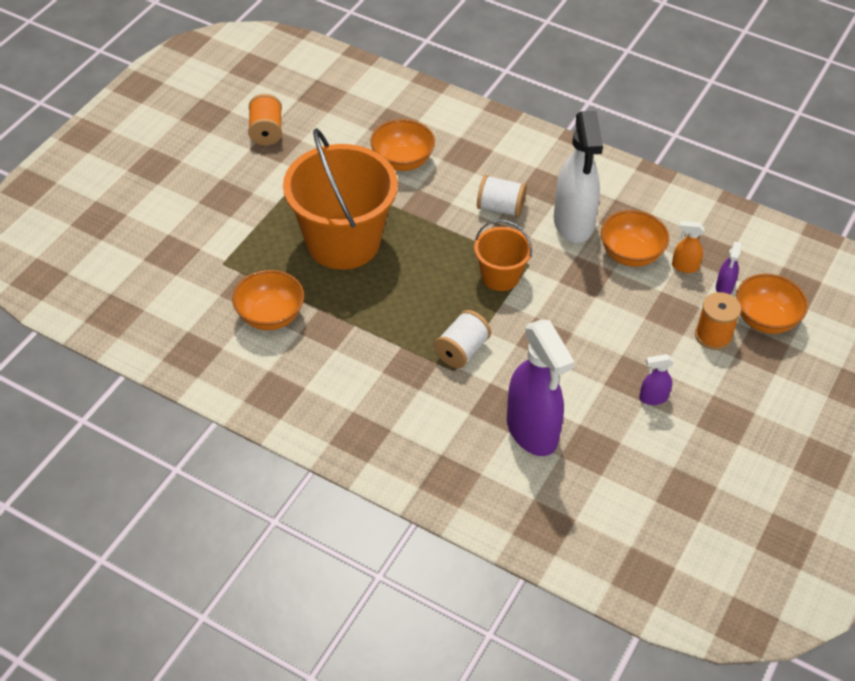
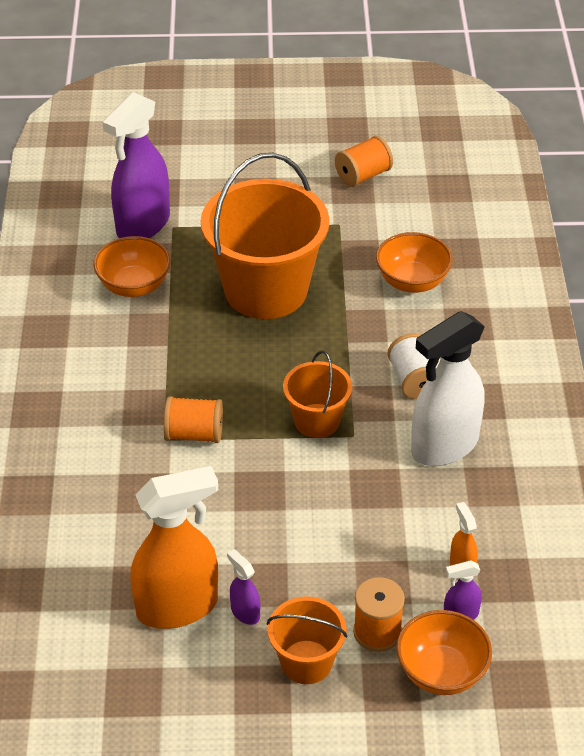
camera: 60 degrees right, 5 degrees down
(462, 350) = (194, 434): white spool -> orange spool
(532, 431) = (129, 531): purple spray bottle -> purple spray bottle (142, 225)
(624, 434) = (178, 606): none -> orange spray bottle
(630, 254) = (439, 512): orange bowl -> none
(717, 384) = (306, 662): none -> orange bucket

